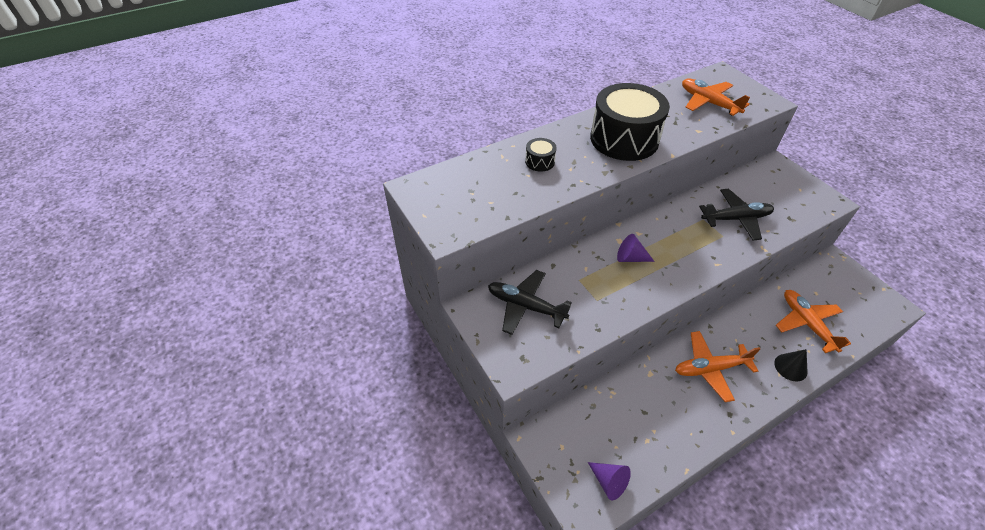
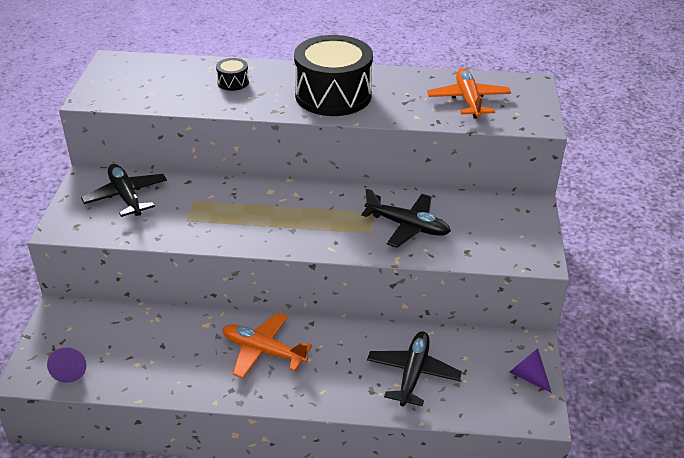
camera: 35 degrees right, 10 degrees down
(630, 258) = (259, 207): purple cone -> purple cone (528, 376)
(790, 367) = (341, 393): black cone -> none
(806, 323) = (413, 373): orange plane -> black plane

